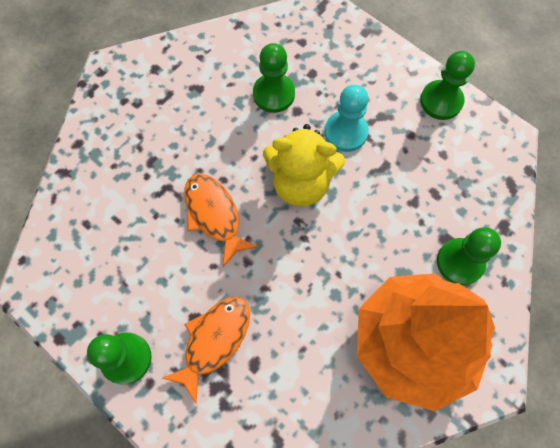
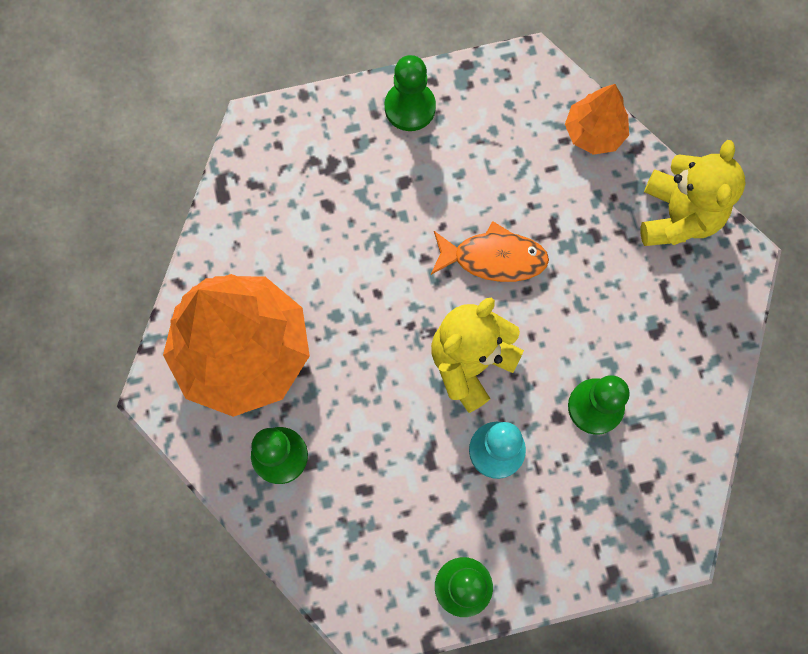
camera: 125 degrees right, 5 degrees up
(67, 208) = (594, 132): none -> orange tree
(103, 119) = (677, 216): none -> yellow teddy bear
(214, 341) = (372, 185): orange fish -> none

